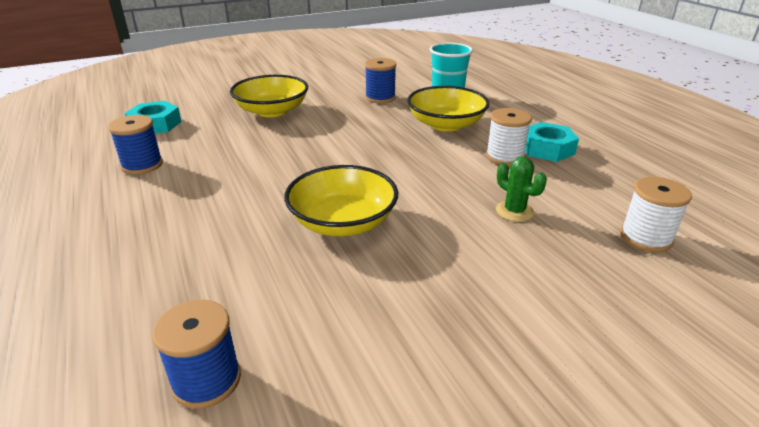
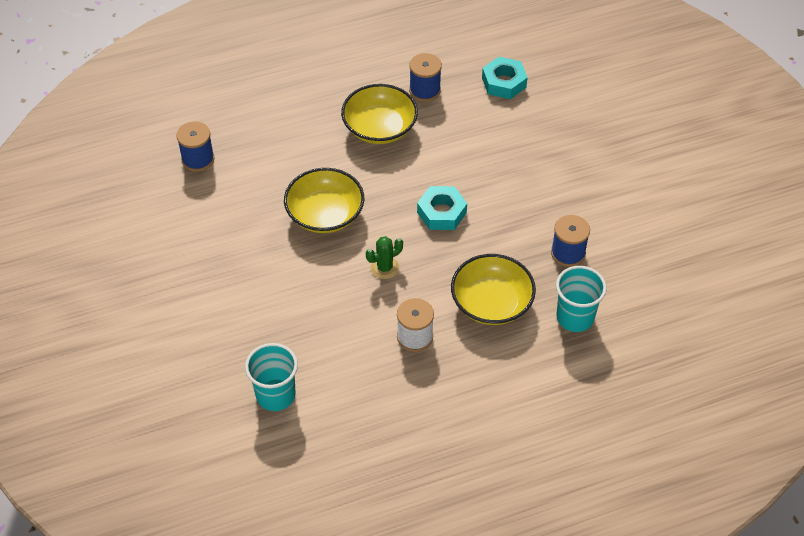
camera: 95 degrees right, 20 degrees up
(272, 111) = (533, 162): yellow bowl -> yellow bowl (379, 128)
(514, 211) = (323, 321): green cactus -> green cactus (384, 267)
(547, 149) = (428, 376): turquoise nut -> turquoise nut (441, 212)
(646, 238) = (275, 395): white spool -> turquoise cup

